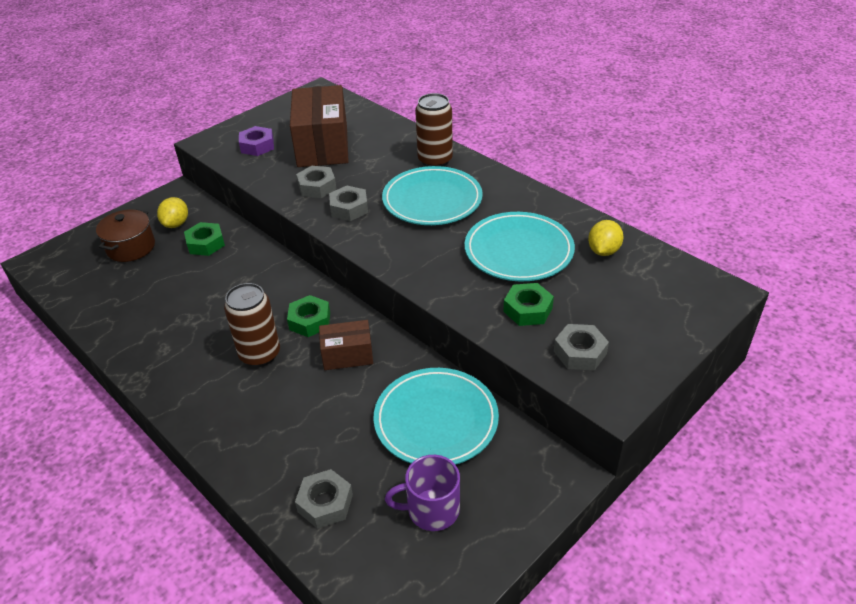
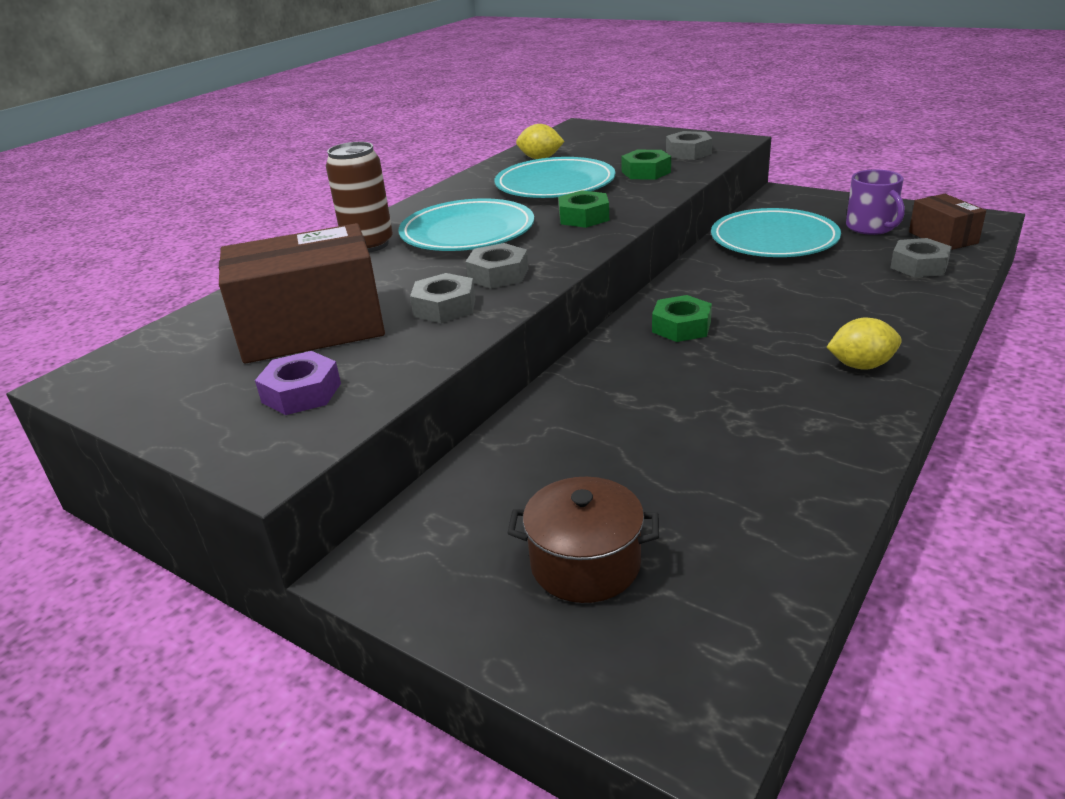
camera: 100 degrees left, 10 degrees down
(176, 224) = (488, 525): yellow lemon -> yellow lemon (861, 365)
(206, 243) = (544, 464): green nut -> green nut (583, 217)
(260, 354) = (764, 345): brown can -> none
(347, 355) = (722, 293): brown box -> brown box (942, 237)

